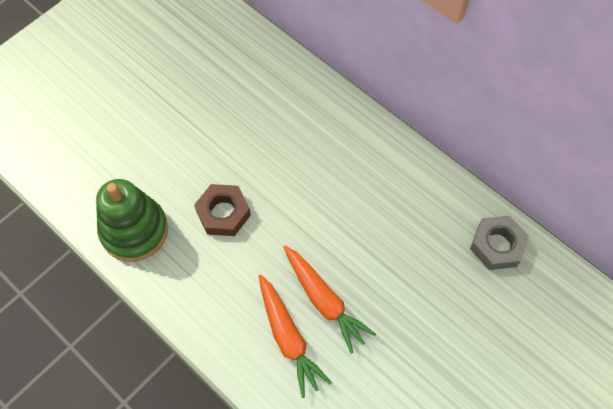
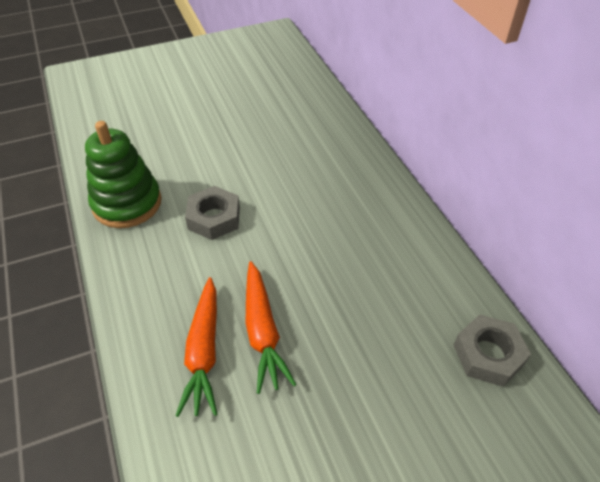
camera: 25 degrees right, 15 degrees down
(223, 213) = (214, 218): brown nut -> grey nut

